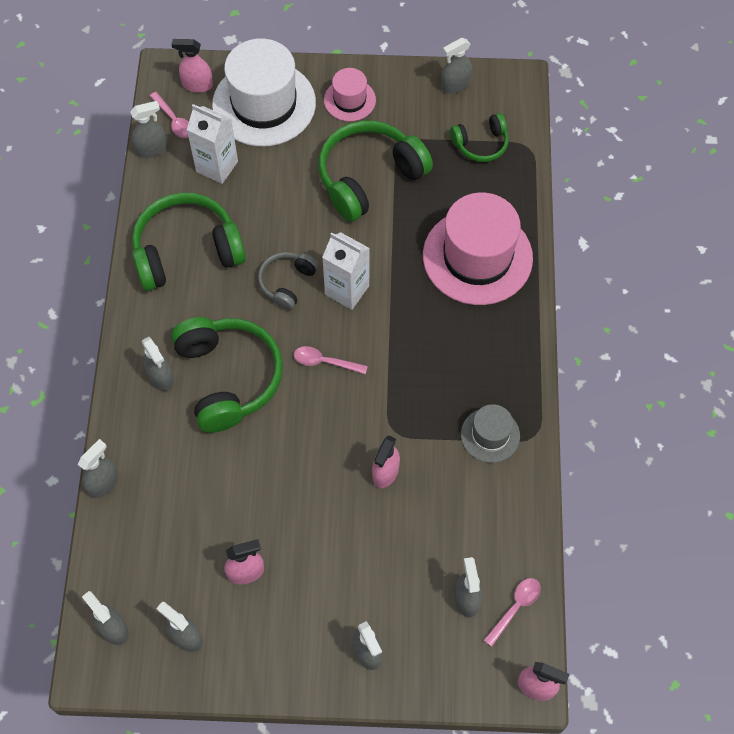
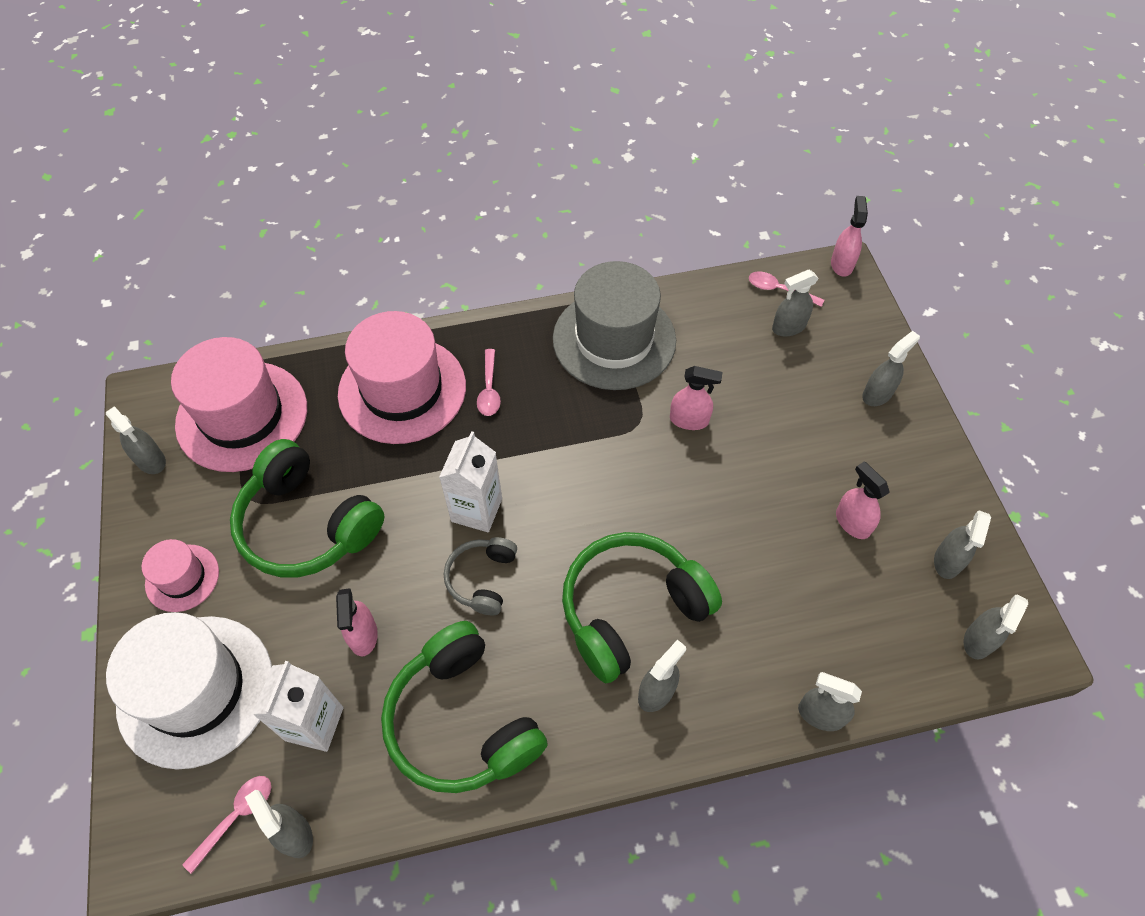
camera: 105 degrees left, 5 degrees down
(197, 85) = (164, 802): pink spray bottle -> pink spray bottle (363, 635)
(287, 283) = (482, 579): grey headphones -> grey headphones turned 90 degrees clockwise
(325, 362) = (578, 509): pink spoon -> pink spoon (489, 389)
(481, 144) = (242, 416): green headphones -> pink hat
(490, 435) = (614, 339): grey hat -> grey hat, size x1.99

